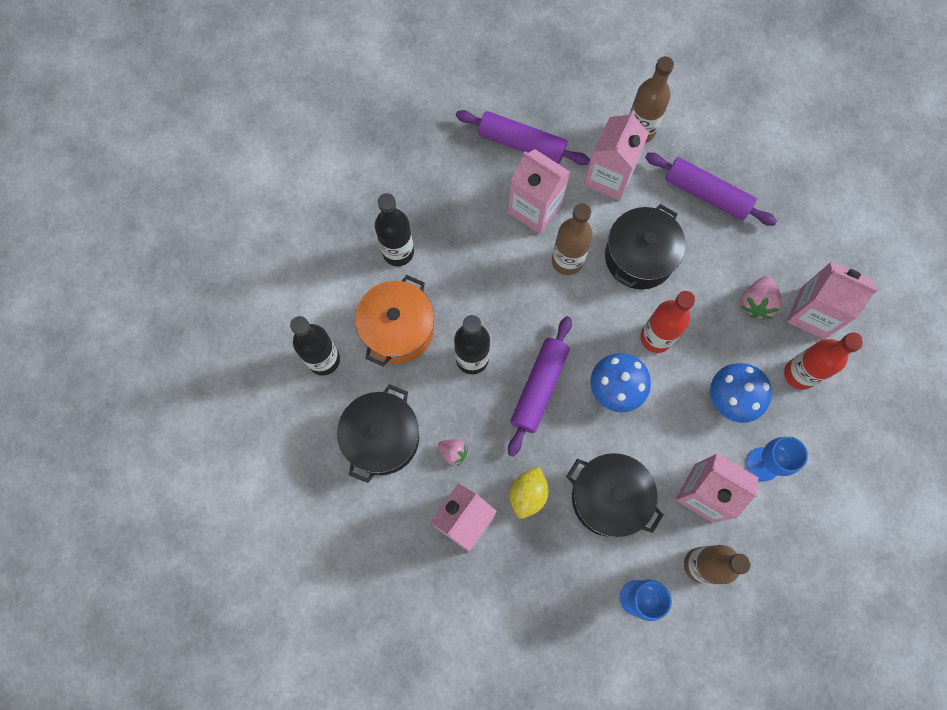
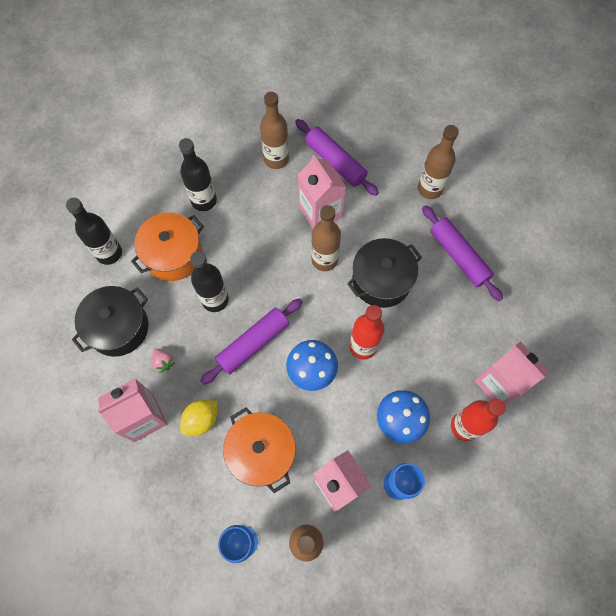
camera: 25 degrees right, 5 degrees down
(454, 168) = (276, 159): none -> brown bottle
(609, 177) = (388, 212): pink carton -> none
(609, 498) = (262, 452): black pot -> orange pot
(756, 302) = (457, 355): pink strawberry -> none

